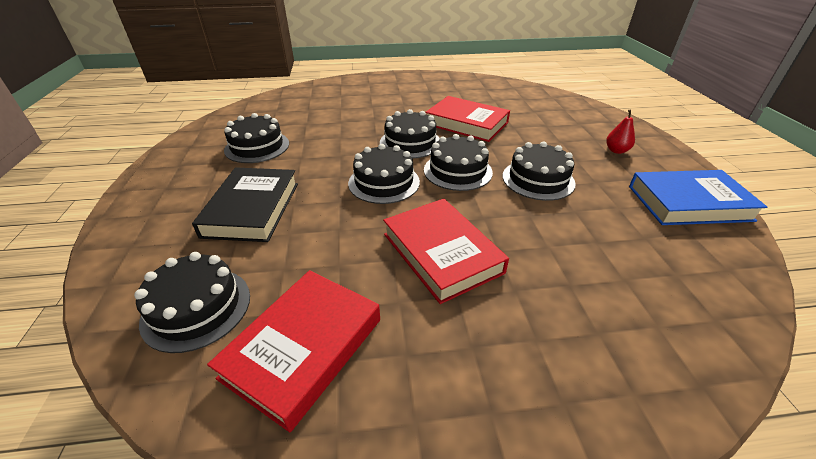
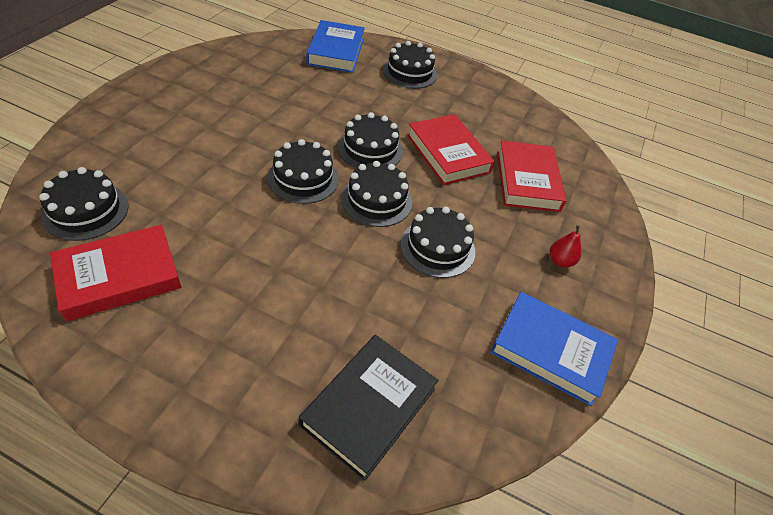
camera: 25 degrees right, 10 degrees up
(252, 209) = (185, 150): black book -> black book (369, 407)
(257, 147) = (242, 91): black cake -> black cake (409, 72)
(307, 96) = (336, 51): none -> blue book
(442, 253) = (277, 265): red book -> red book (527, 180)

